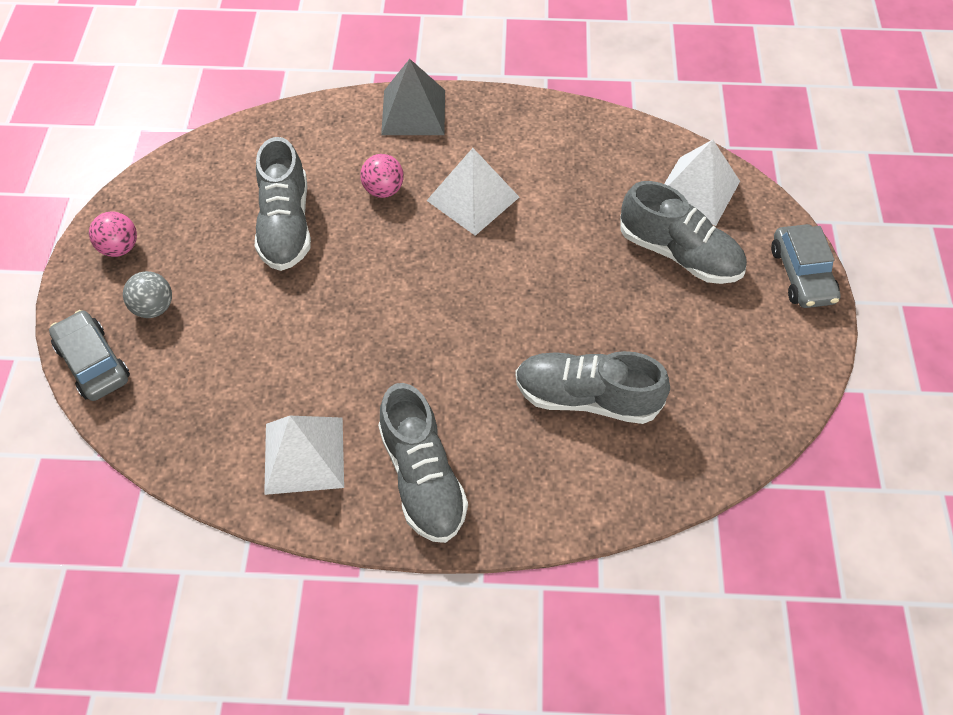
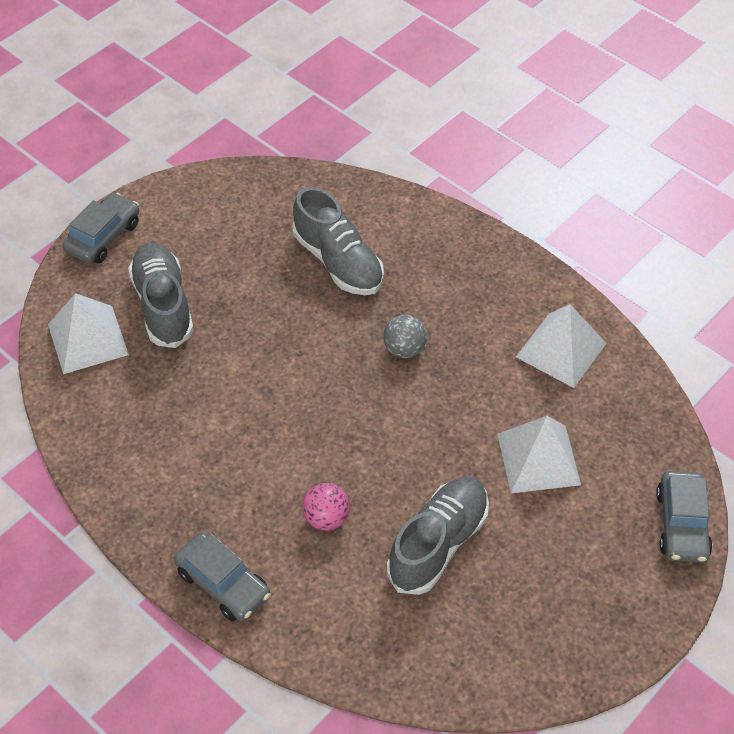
camera: 140 degrees left, 5 degrees down
(120, 248) = (602, 626): pink ball -> none
(154, 307) = (604, 541): grey ball -> grey ball (404, 349)
(413, 112) = (223, 583): grey pyramid -> grey car
(422, 477) = (491, 286): grey shoe -> none
(473, 198) = (262, 456): white pyramid -> white pyramid (538, 459)

